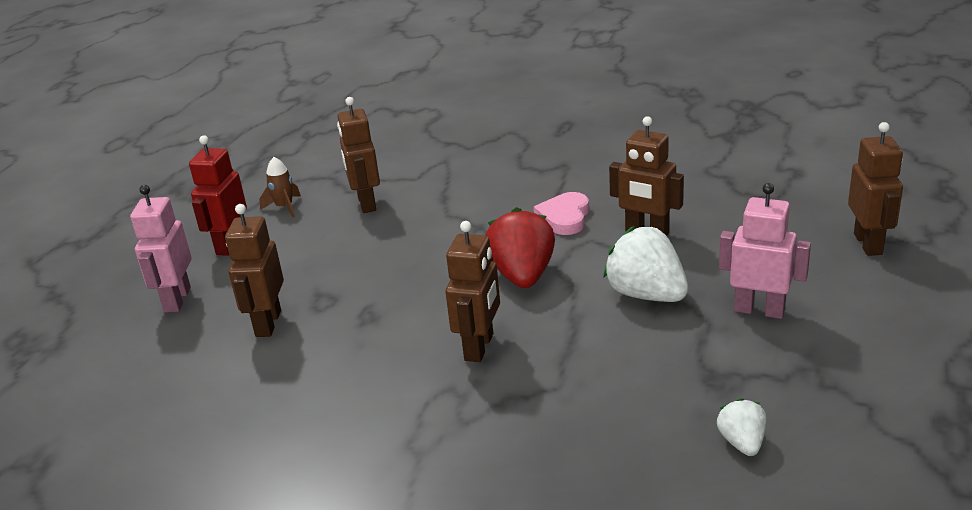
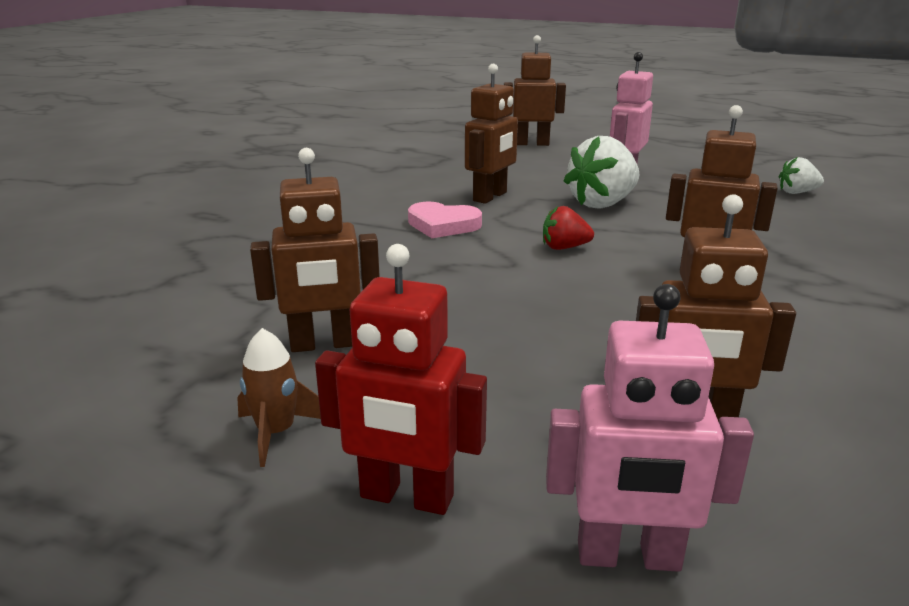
camera: 90 degrees left, 5 degrees down
(522, 276) = (564, 248): red strawberry -> red strawberry, size x0.54

